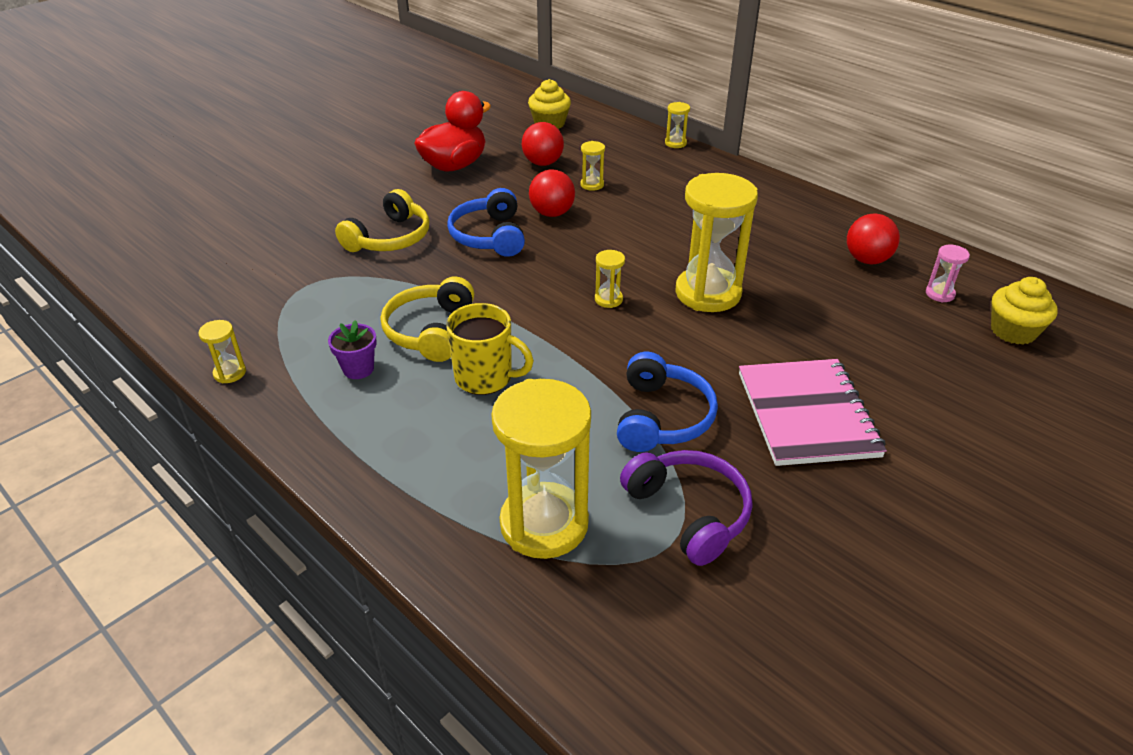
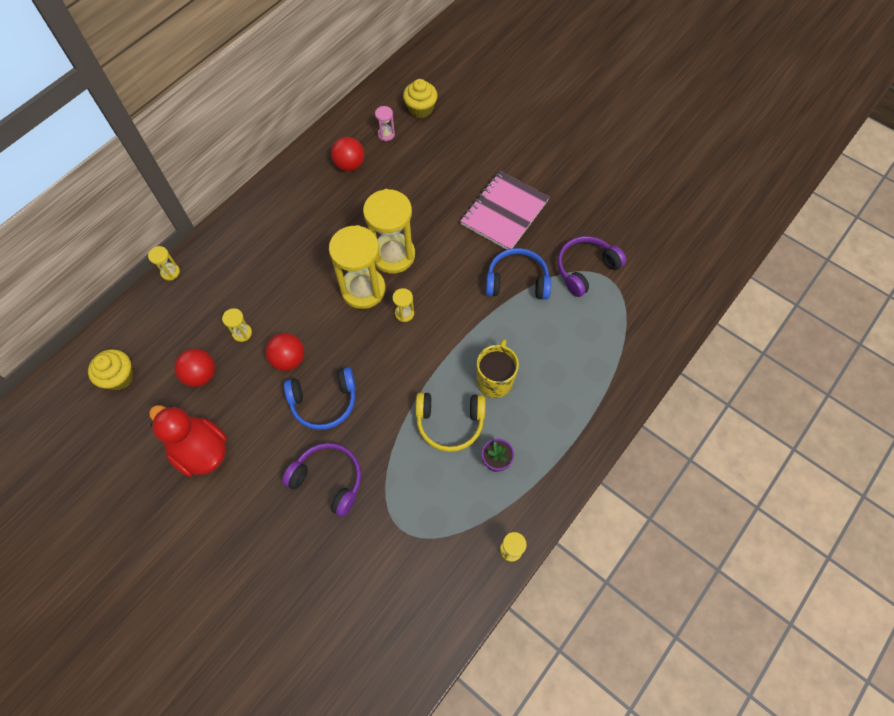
camera: 95 degrees left, 25 degrees up
(390, 238) = (328, 480): yellow headphones -> purple headphones
(544, 524) = (606, 334): yellow hourglass -> yellow hourglass (363, 289)
(807, 414) = (504, 212): pink notebook -> pink notebook turned 45 degrees counterclockwise

